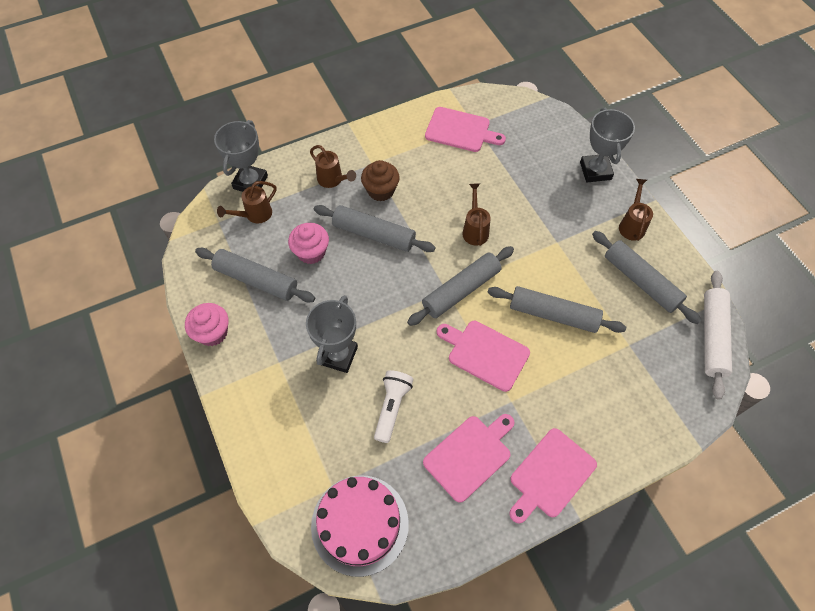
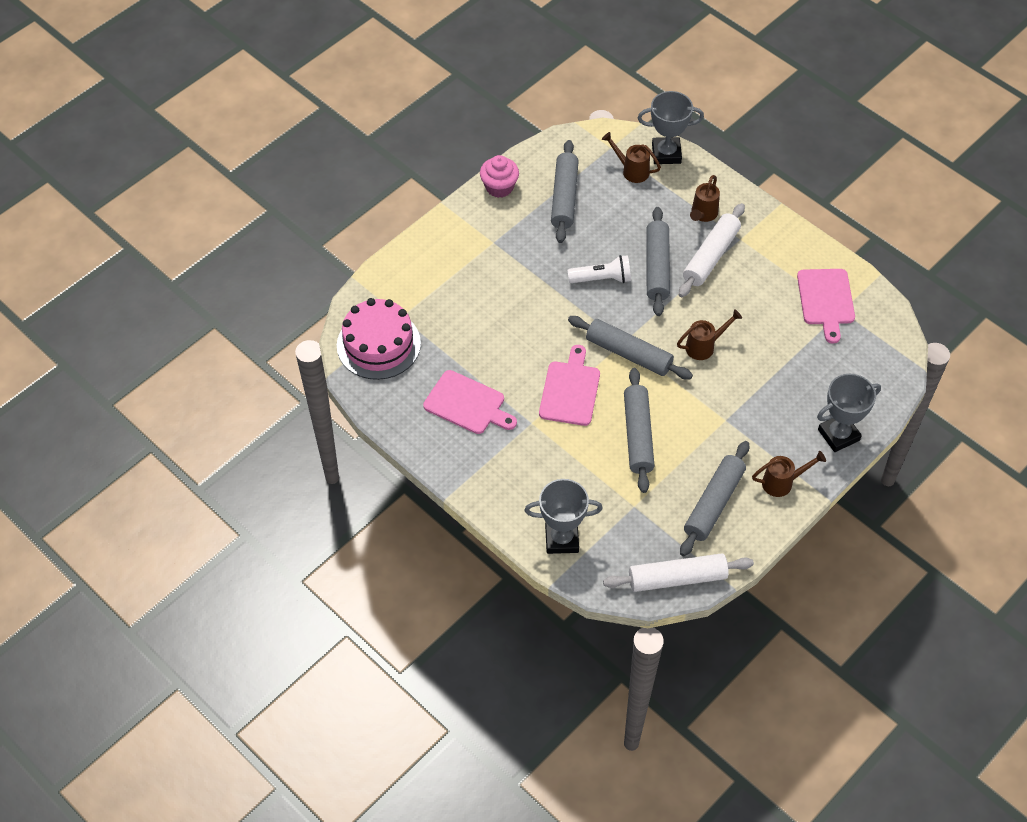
camera: 70 degrees right, 5 degrees down
(311, 252) = (613, 226): pink cupcake -> none
(338, 355) = (518, 282): grey trophy -> grey trophy (561, 539)
(381, 190) = (711, 256): brown cupcake -> white rolling pin
(392, 407) = (487, 335): white flashlight -> white flashlight (602, 279)
(550, 475) = (474, 468): pink cutting board -> none

